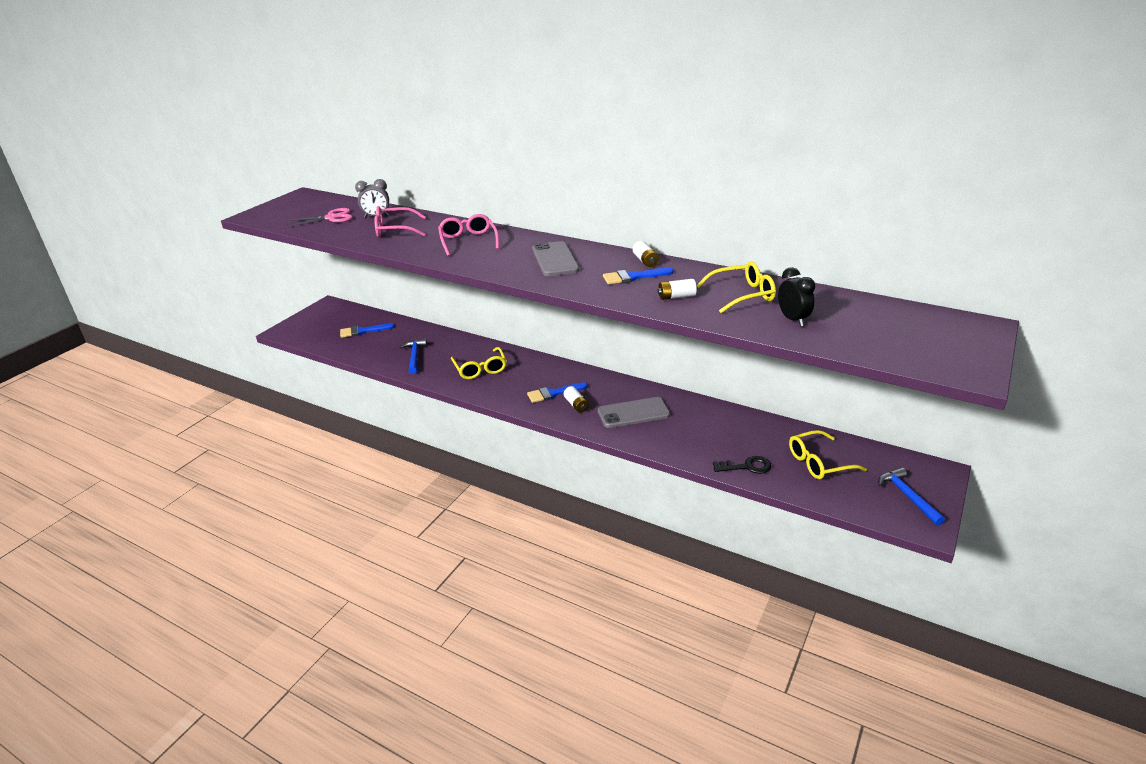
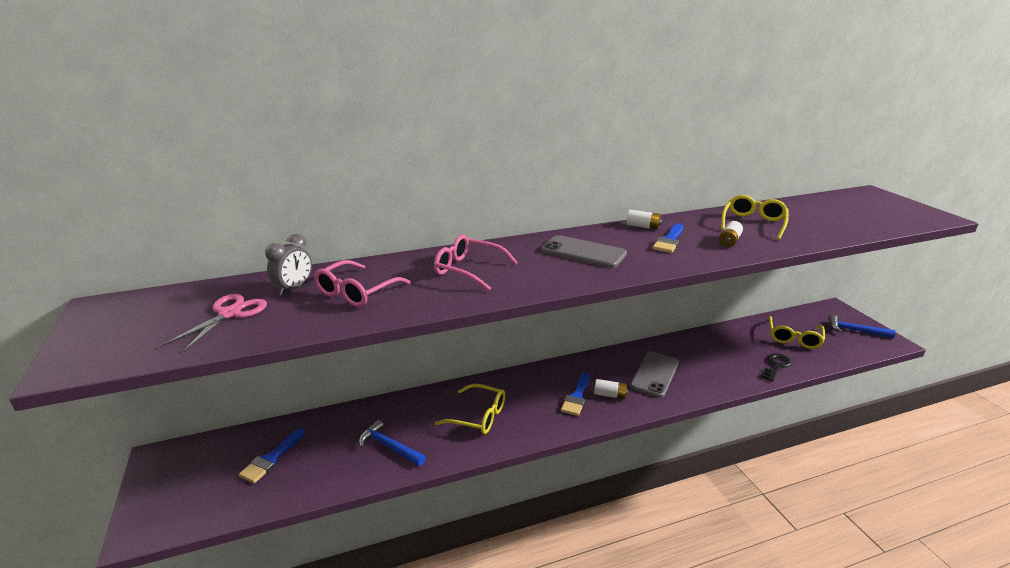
camera: 50 degrees left, 5 degrees down
(792, 319) = (814, 226): black clock -> none

